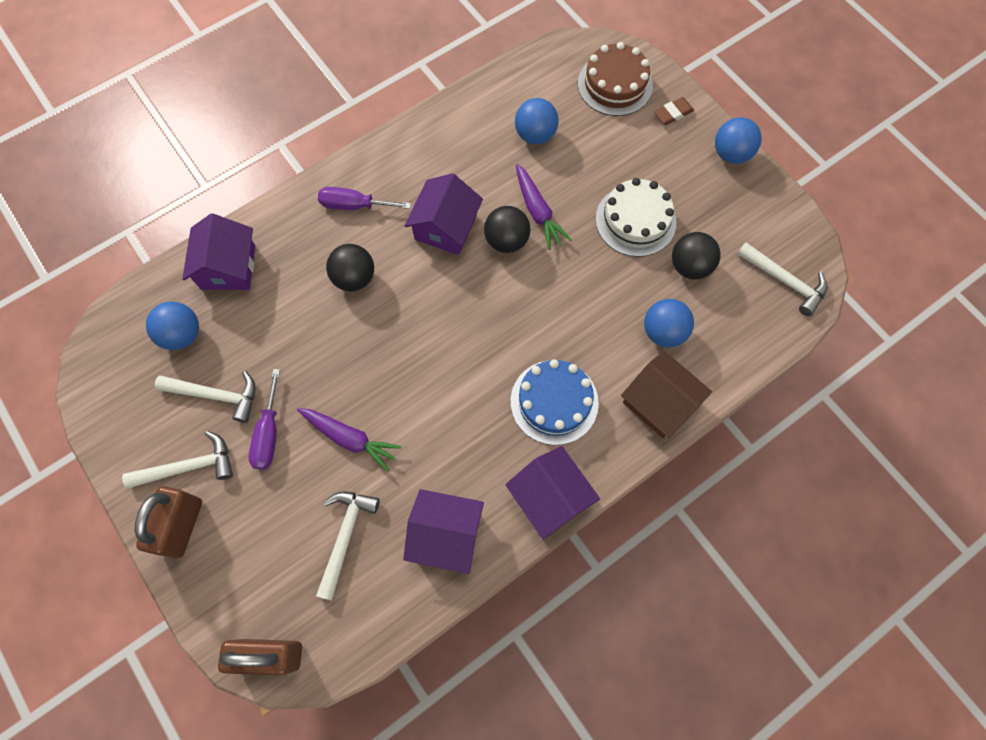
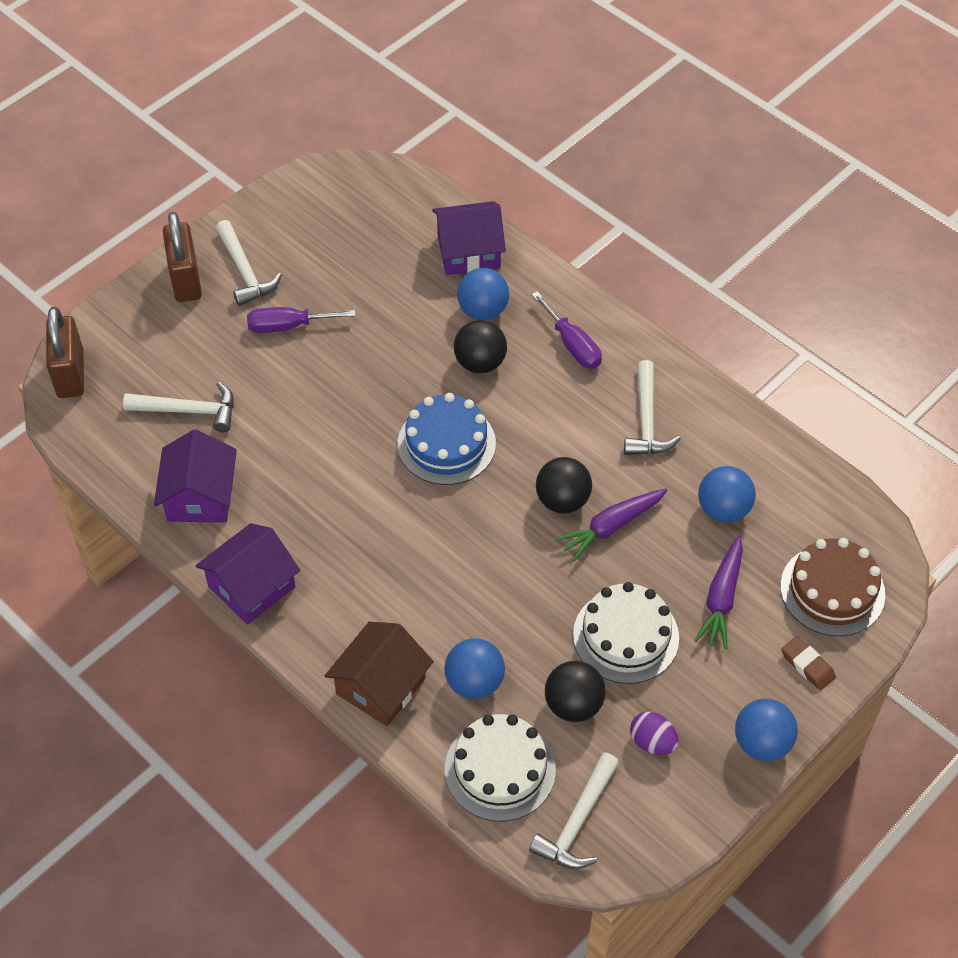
camera: 80 degrees right, 15 degrees down
(182, 334) = (383, 233): blue ball -> blue ball (483, 310)
(182, 526) = (186, 280): brown padlock -> brown padlock turned 75 degrees clockwise
(216, 395) = (322, 275): white hammer -> white hammer (646, 420)
(350, 438) = (292, 395): purple carrot -> purple carrot (721, 599)
(354, 205) = (572, 345): purple screwdriver -> purple screwdriver turned 150 degrees clockwise
(445, 227) = (566, 436): purple house -> none
(554, 402) = (364, 576): blue cake -> blue cake (446, 444)
(725, 221) = (652, 742): none -> purple egg
(739, 326) = (500, 769): none -> white cake

